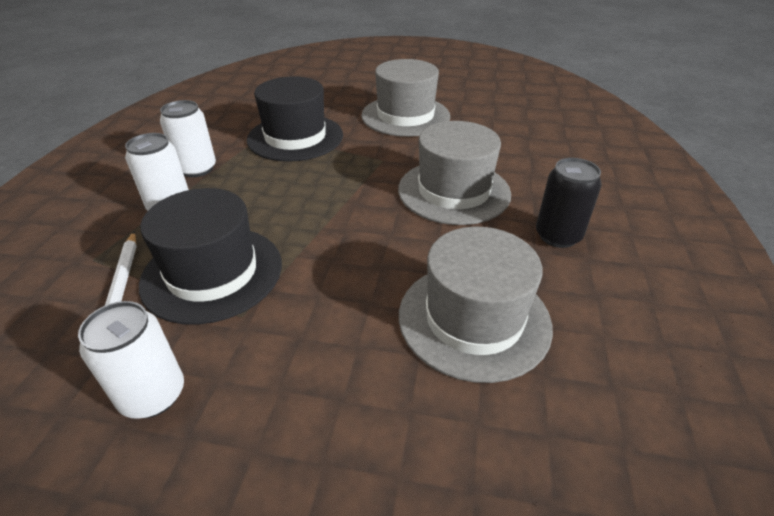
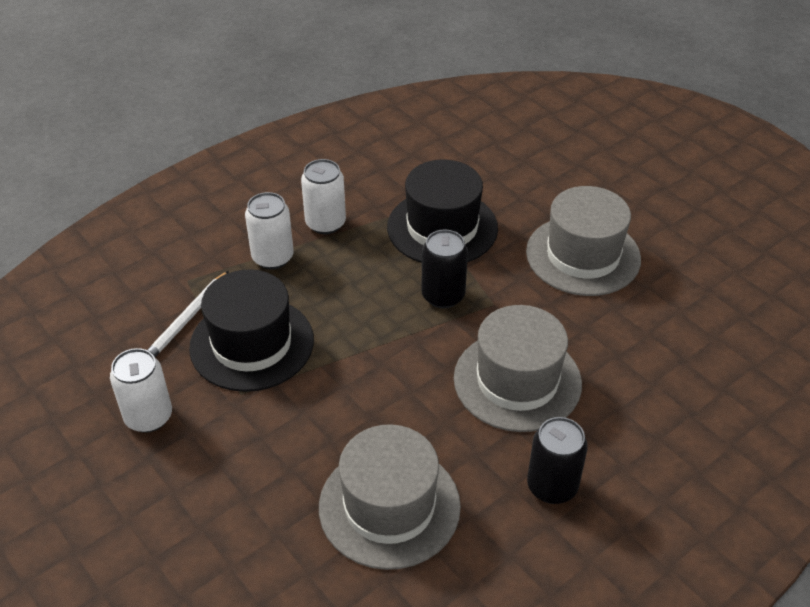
camera: 40 degrees right, 5 degrees up
(342, 170) = (443, 295): none -> black can

